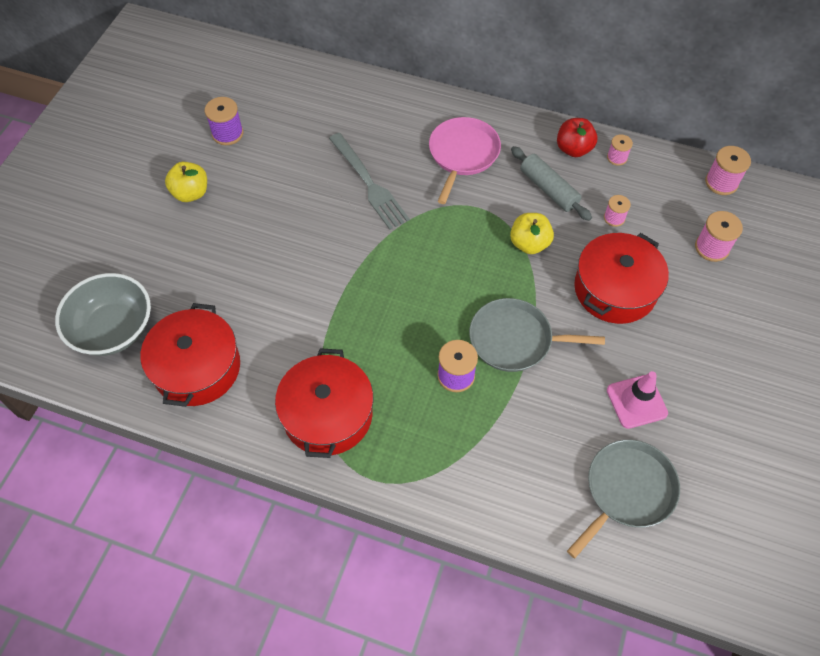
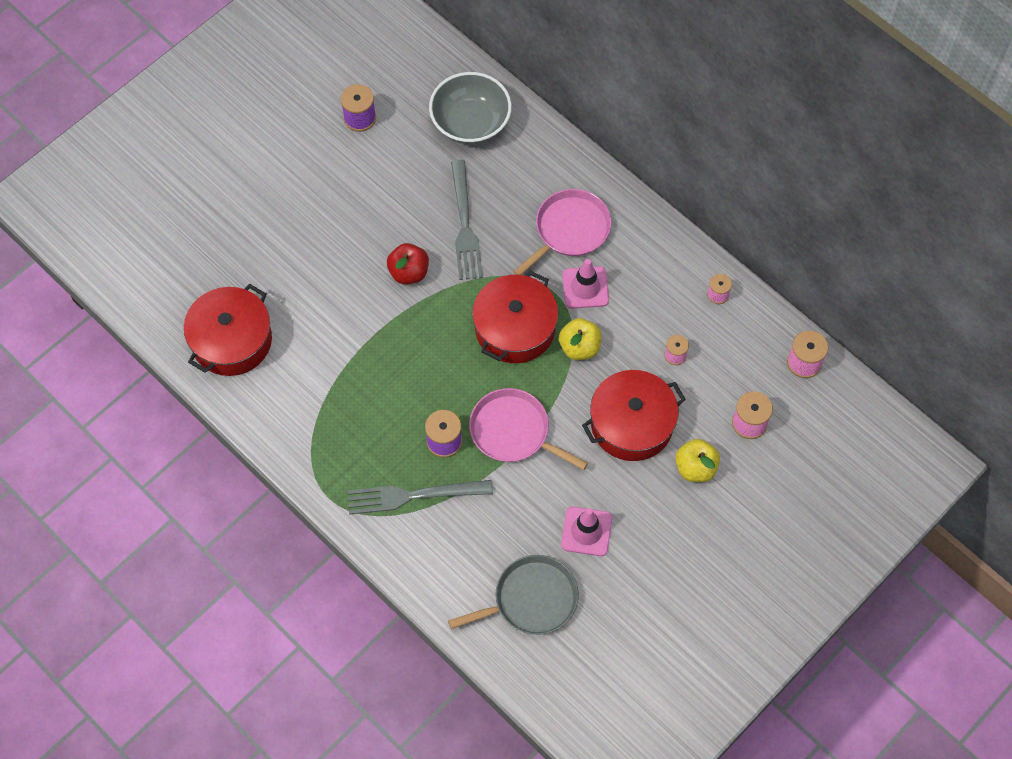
camera: 25 degrees right, 5 degrees up
(113, 329) = (178, 276): grey bowl -> grey bowl (470, 123)
(191, 193) = (298, 169): yellow apple -> yellow apple (695, 468)
(327, 414) = (319, 428): red pot -> red pot (515, 328)
(455, 440) = (413, 496): none -> grey fork
(504, 194) = (585, 287): none -> pink traffic cone
(515, 340) = (513, 431): grey pan -> pink pan
(548, 189) = (631, 300): grey rolling pin -> none
(573, 149) = (681, 268): red apple -> red apple (409, 272)

